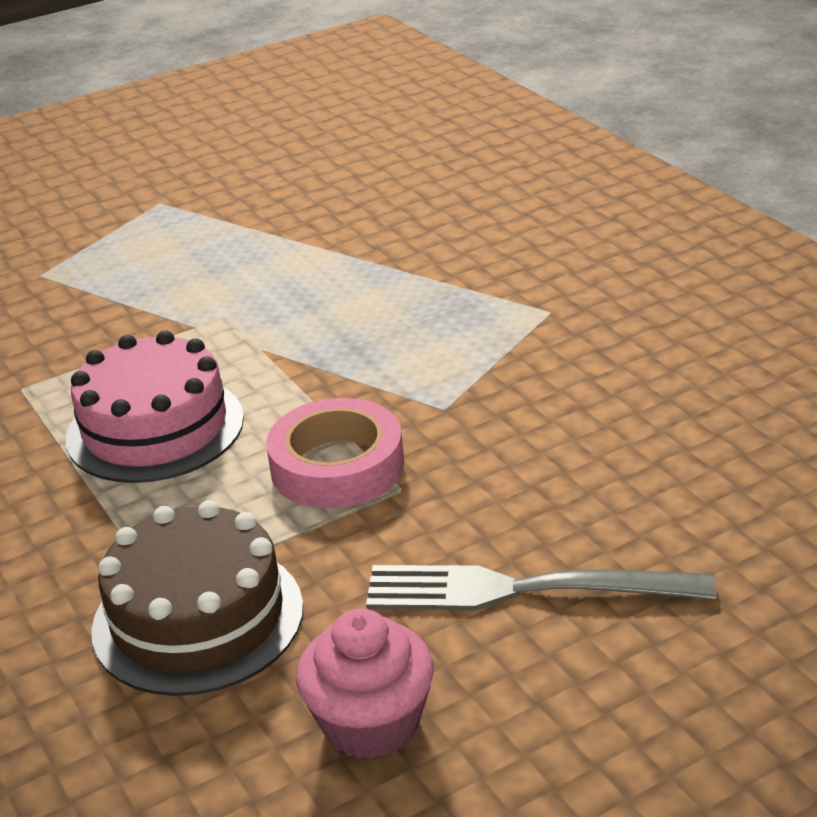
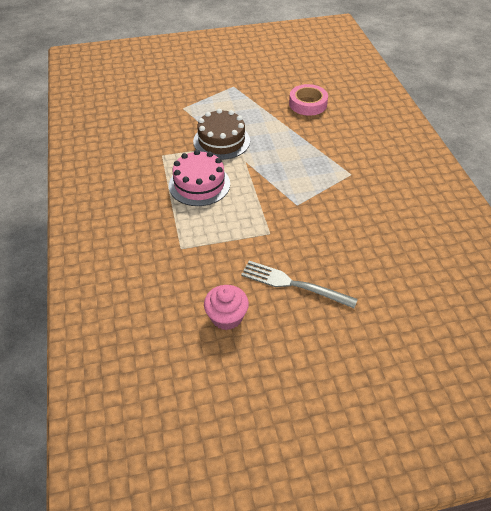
camera: 15 degrees right, 15 degrees up
(198, 618) = (188, 262): brown cake -> brown cake (221, 141)
(337, 466) = (252, 218): pink tape -> pink tape (308, 104)

